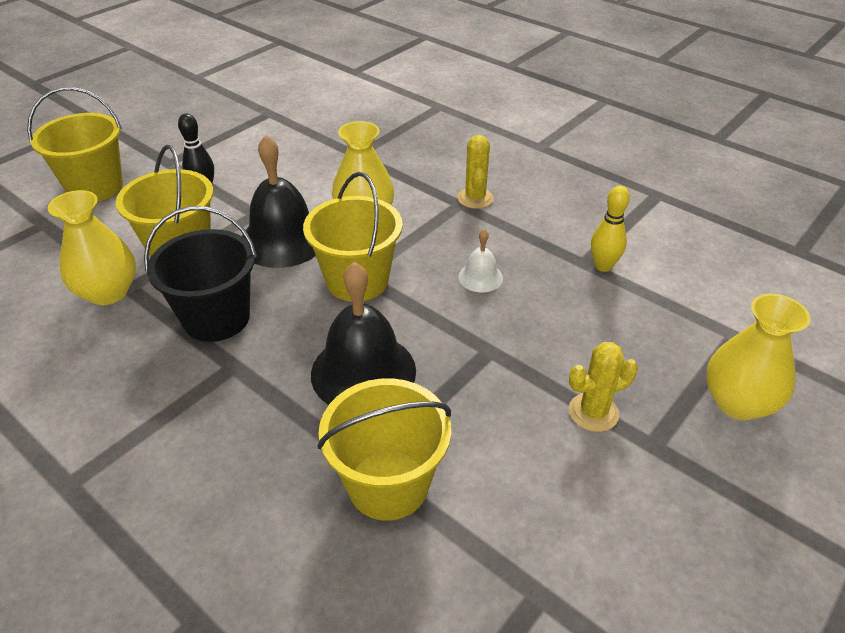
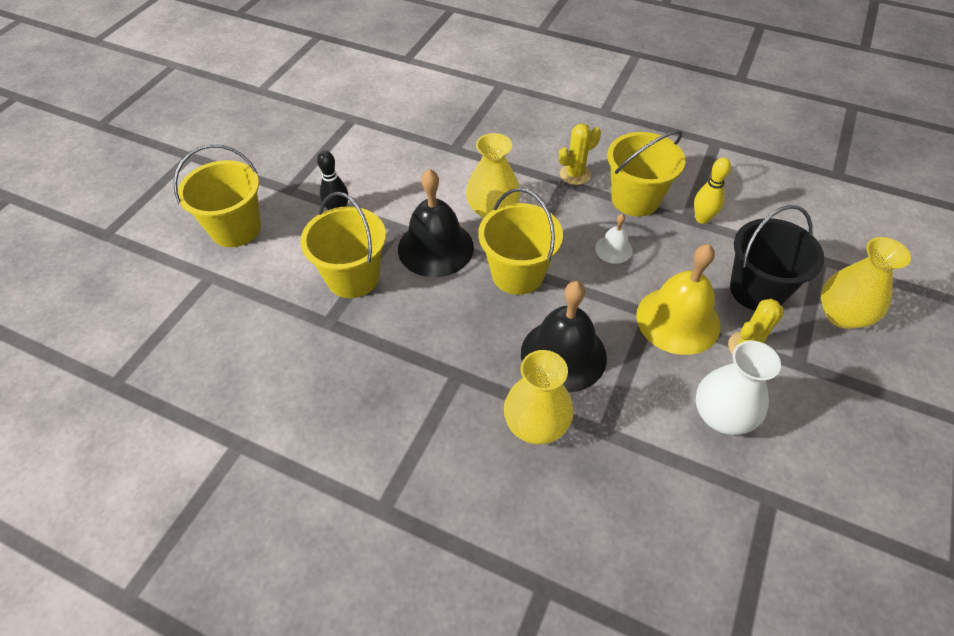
camera: 15 degrees left, 10 degrees up
(108, 292) = (312, 331): yellow vase -> yellow vase (536, 425)
(216, 318) = (420, 335): black bucket -> black bucket (757, 290)
(388, 484) = (628, 443): yellow bucket -> yellow bucket (635, 199)
(475, 198) = (575, 174): yellow cactus -> yellow cactus turned 75 degrees clockwise
(520, 364) = (678, 320): none -> yellow bell
(522, 481) = (722, 416): none -> white vase

